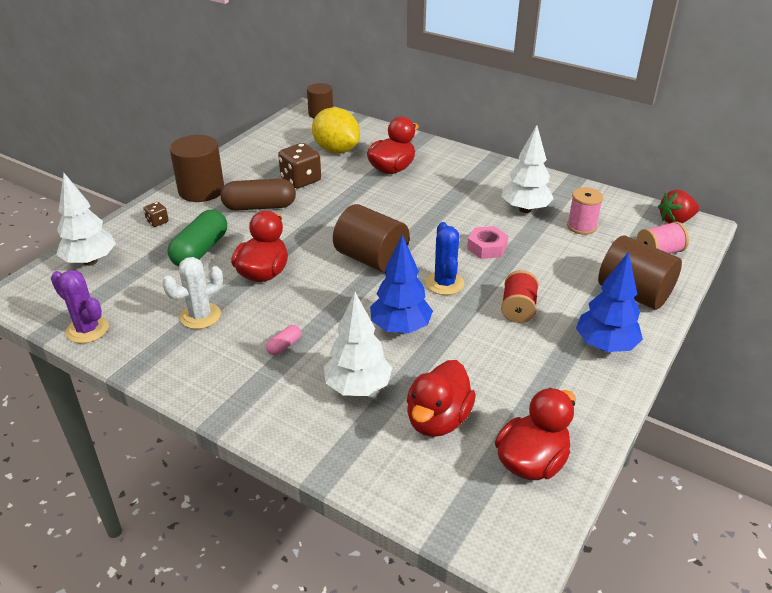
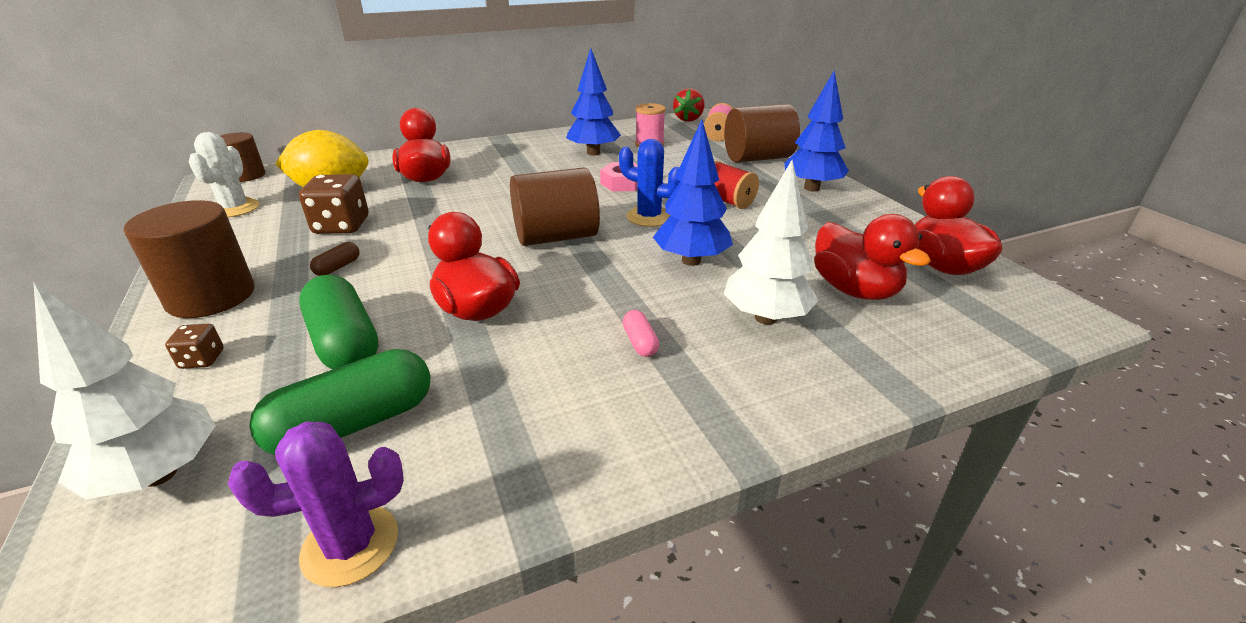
camera: 55 degrees left, 5 degrees down
(149, 289) = (354, 424): none -> green capsule
(200, 316) = (492, 392): white cactus -> white cactus (235, 208)
(259, 206) = (338, 267): brown capsule -> brown capsule, size x0.46
(525, 209) = (593, 153): white tree -> blue tree

